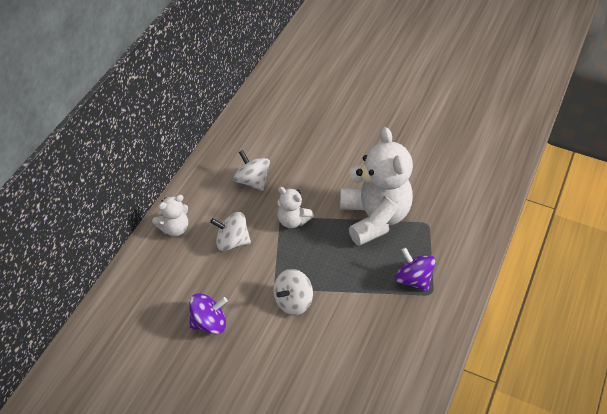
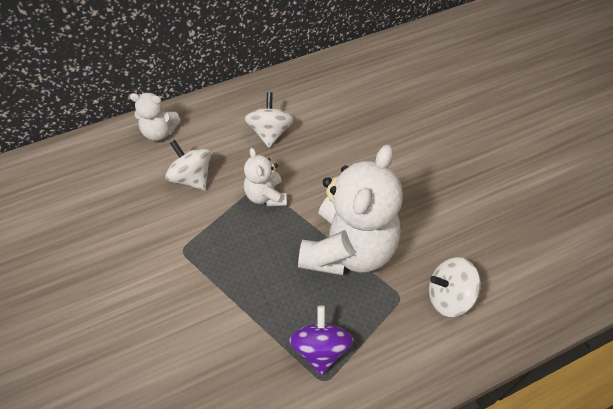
camera: 40 degrees right, 5 degrees up
(209, 323) = (90, 241): purple spinning top -> none
(293, 301) = (180, 277): white spinning top -> white spinning top (449, 297)

